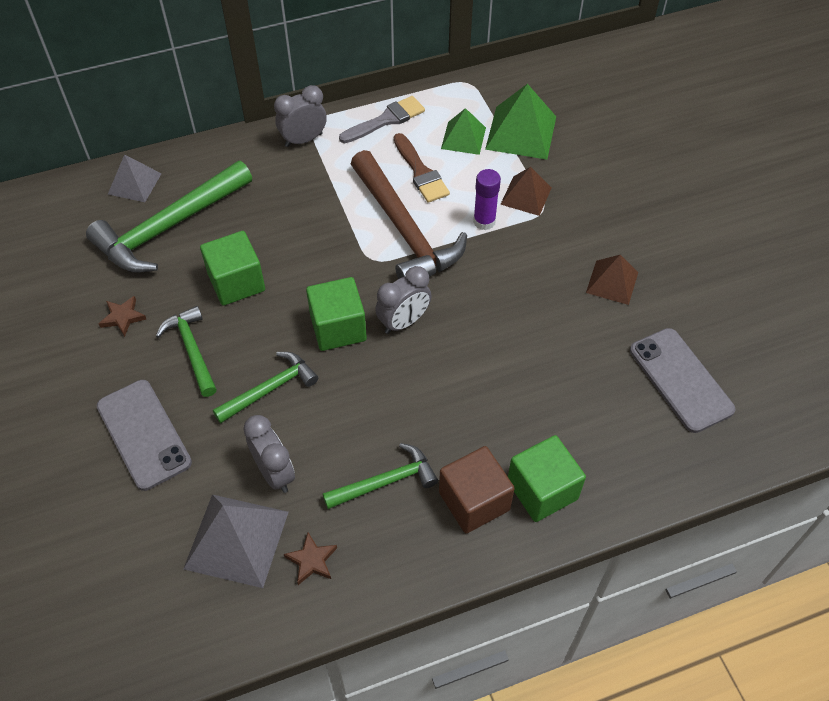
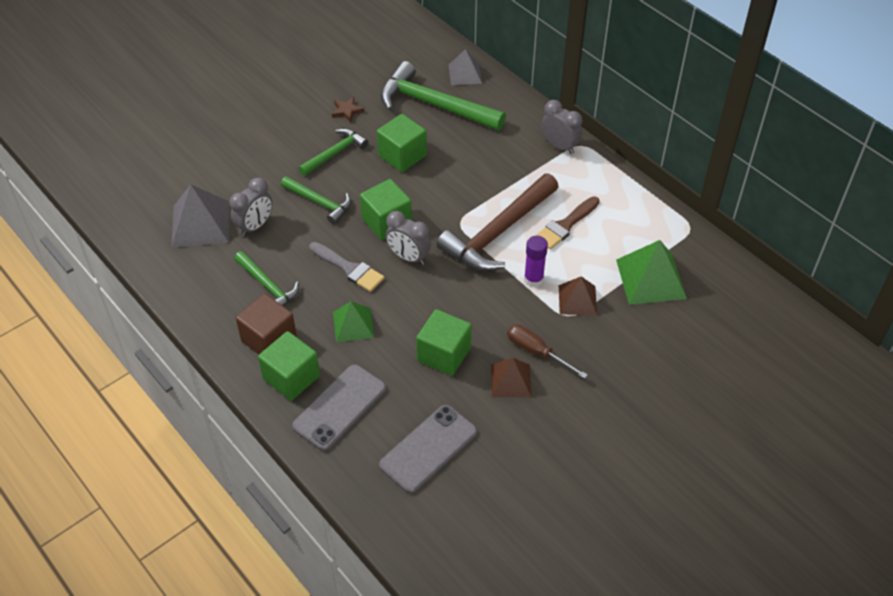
camera: 70 degrees right, 5 degrees down
(144, 434) = (261, 154): grey phone -> grey phone (339, 407)
(312, 560) = (197, 265): brown star -> none
(386, 120) = (611, 188): grey brush -> grey brush (349, 269)
(463, 138) = (620, 242): green pyramid -> green pyramid (353, 324)
(558, 329) = (444, 354): none -> green cube
(582, 249) = (536, 352): none -> brown screwdriver

